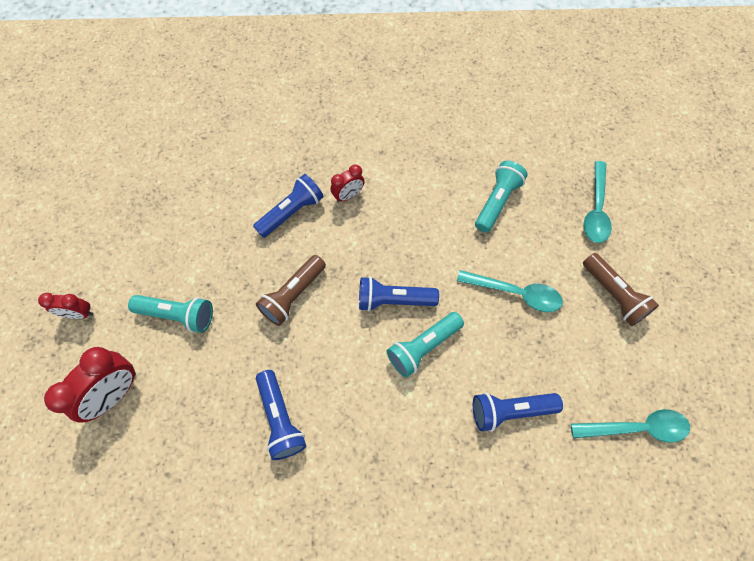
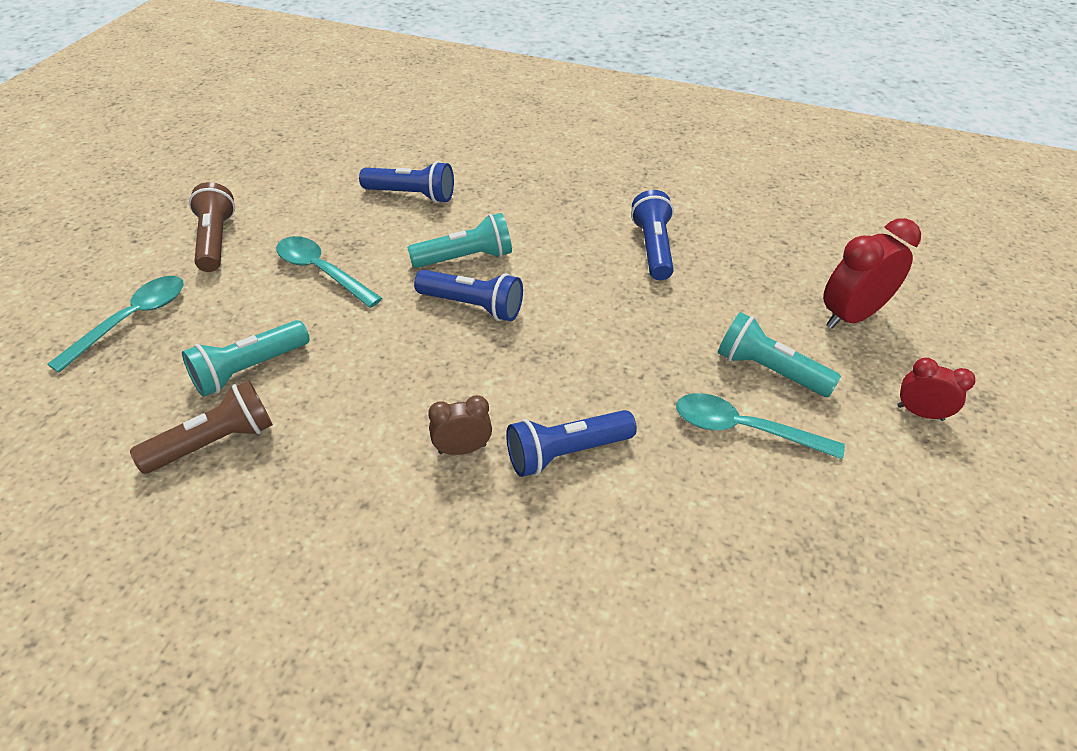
camera: 160 degrees left, 20 degrees down
(293, 295) = (601, 347): brown flashlight -> brown flashlight (215, 442)
(348, 195) = (462, 449): red clock -> brown clock
(636, 428) = (307, 159): turquoise spoon -> turquoise spoon (743, 429)

